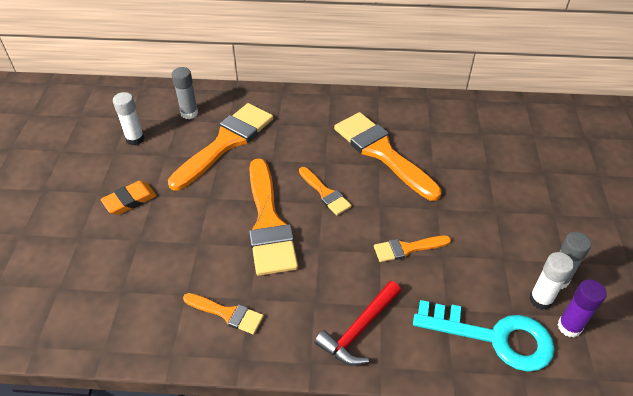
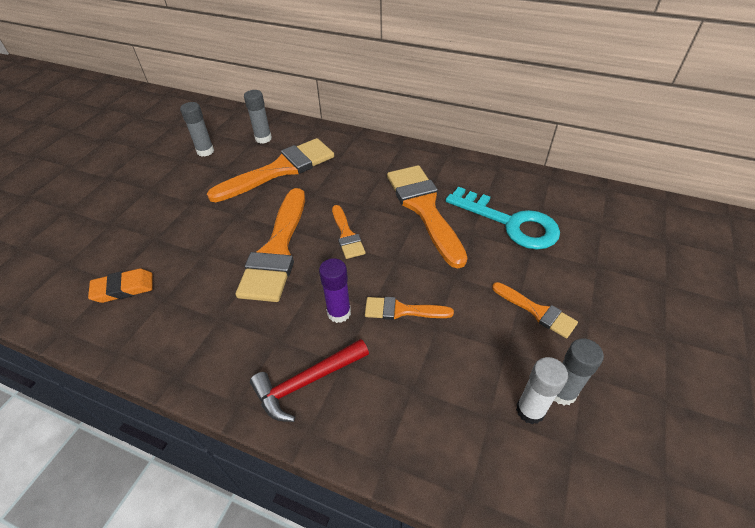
camera: 20 degrees right, 0 degrees up
(130, 200) = (169, 202): orange eraser -> orange eraser (123, 288)
(135, 139) = (205, 151): white glue stick -> grey glue stick
(227, 313) = (189, 327): orange brush -> orange brush (537, 311)
(494, 337) = (453, 438): turquoise key -> turquoise key (510, 223)
(569, 327) = (553, 454): purple glue stick -> purple glue stick (339, 313)

